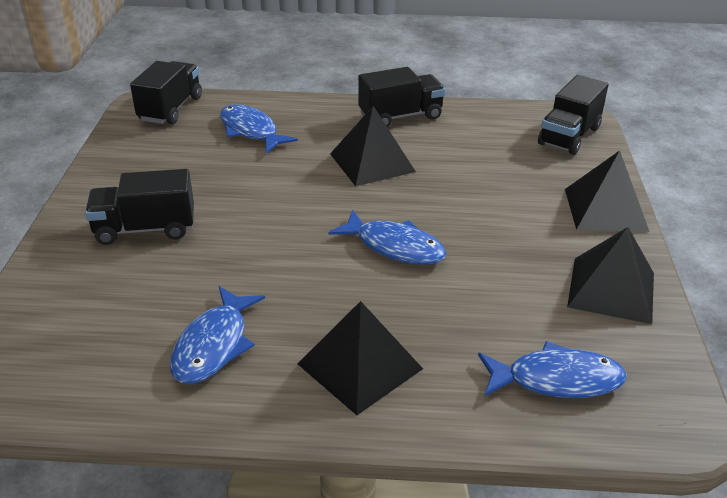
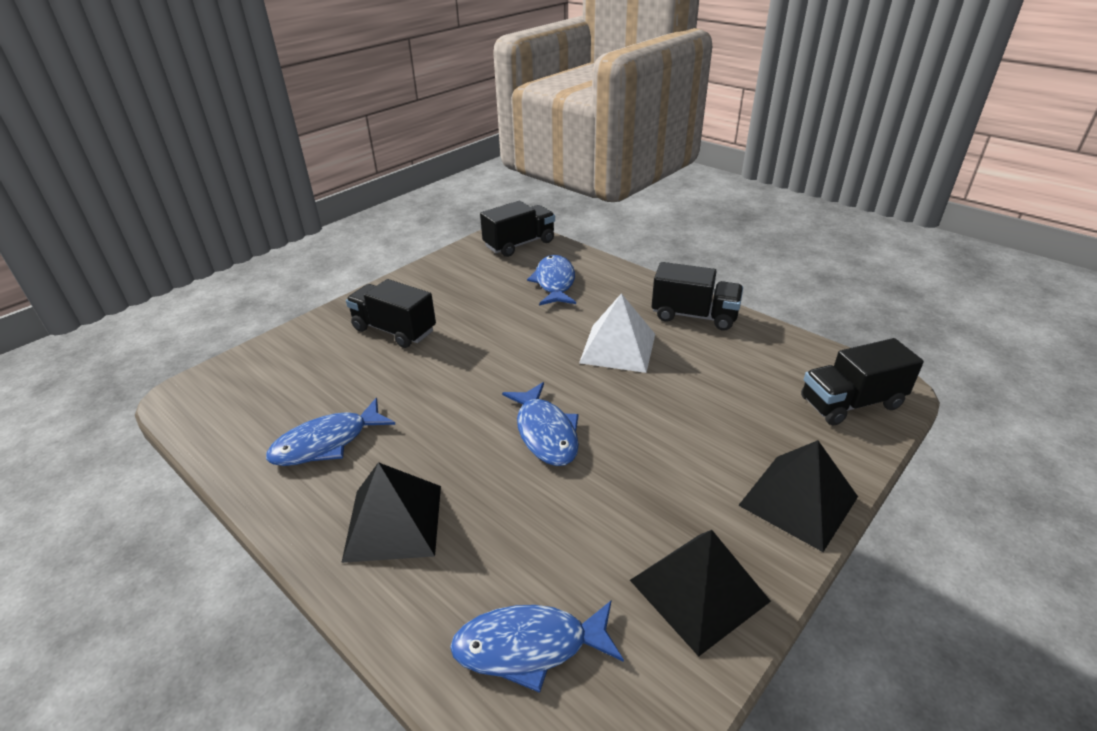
camera: 40 degrees right, 0 degrees up
(372, 162) = (618, 348): black pyramid -> white pyramid
(556, 380) = (529, 647): blue fish -> blue fish turned 135 degrees clockwise

